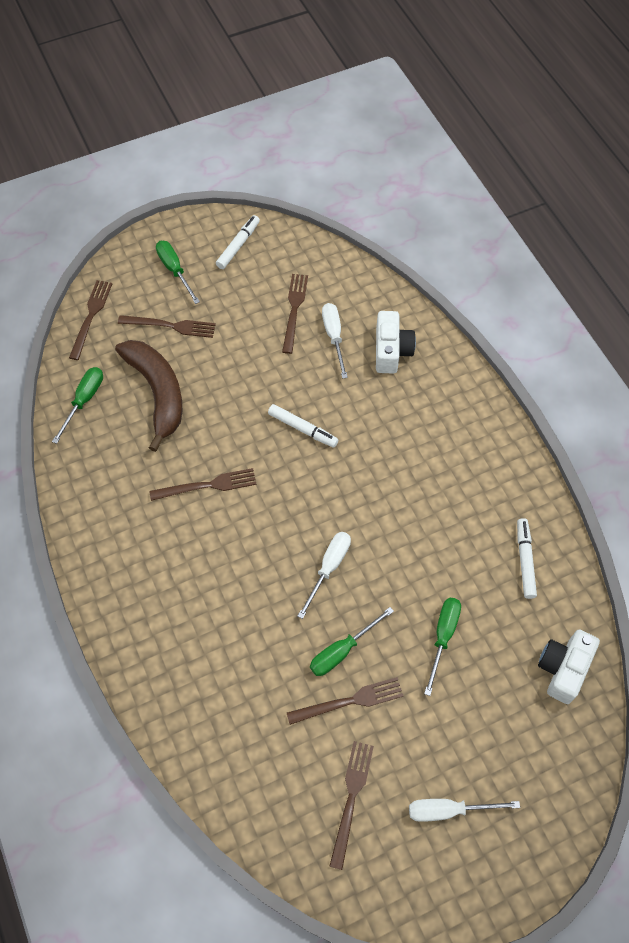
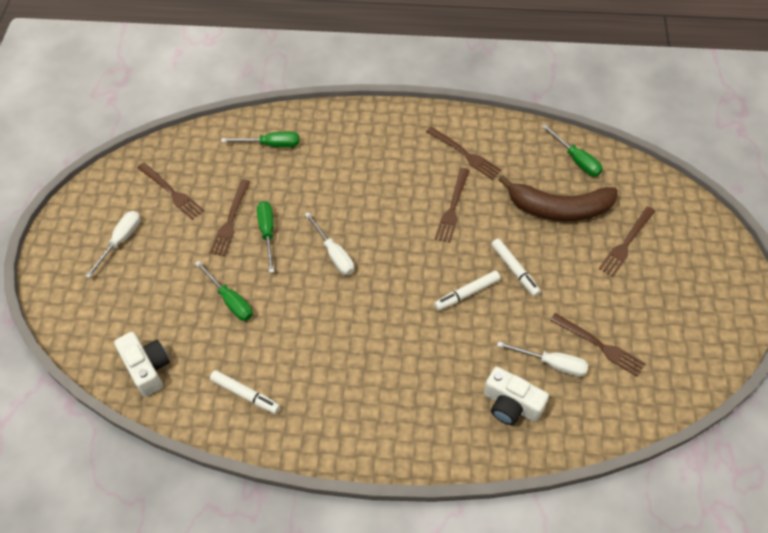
camera: 120 degrees right, 5 degrees down
(91, 316) = (663, 192): brown fork -> brown fork (465, 154)
(175, 270) = (692, 270): green screwdriver -> green screwdriver (271, 144)
(238, 245) = (703, 334): white marker -> white marker (514, 270)

